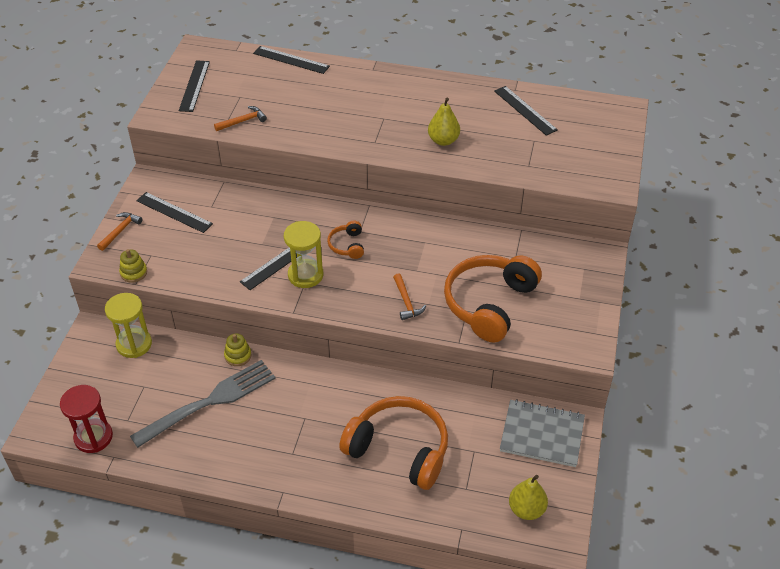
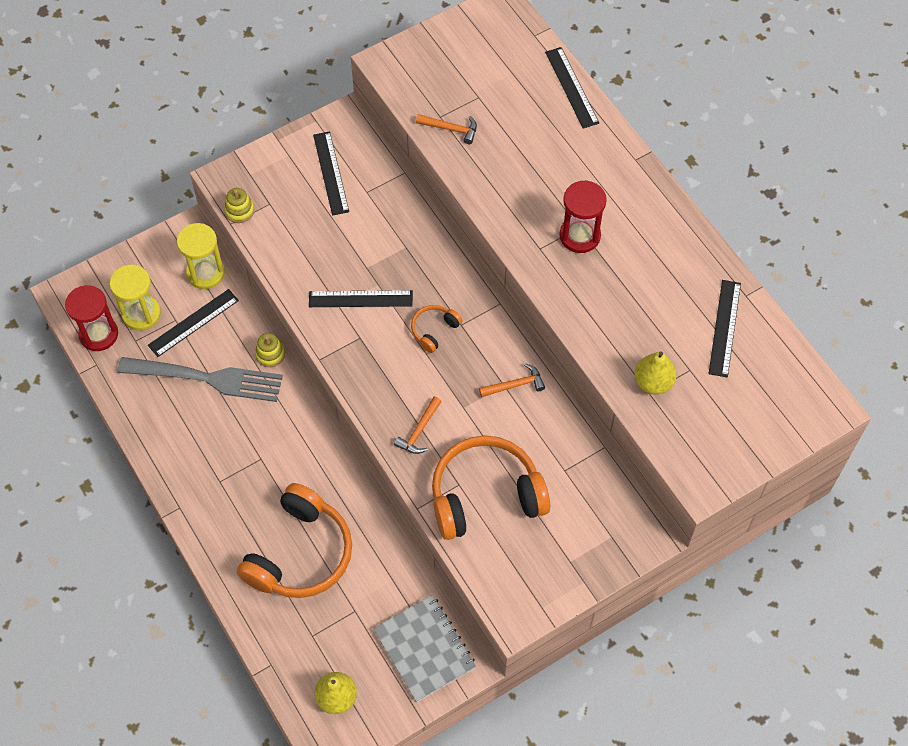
camera: 45 degrees right, 15 degrees up
(120, 231) = (270, 157): orange hammer -> orange hammer (515, 385)
(194, 86) = (452, 52): black ruler -> black ruler (193, 323)
(305, 275) = (367, 331): yellow hourglass -> yellow hourglass (141, 314)
(390, 121) = (580, 236): none -> red hourglass
(399, 449) = (300, 554): orange headphones -> orange headphones turned 45 degrees clockwise
(443, 140) = (603, 298): yellow pear -> yellow pear (653, 382)

